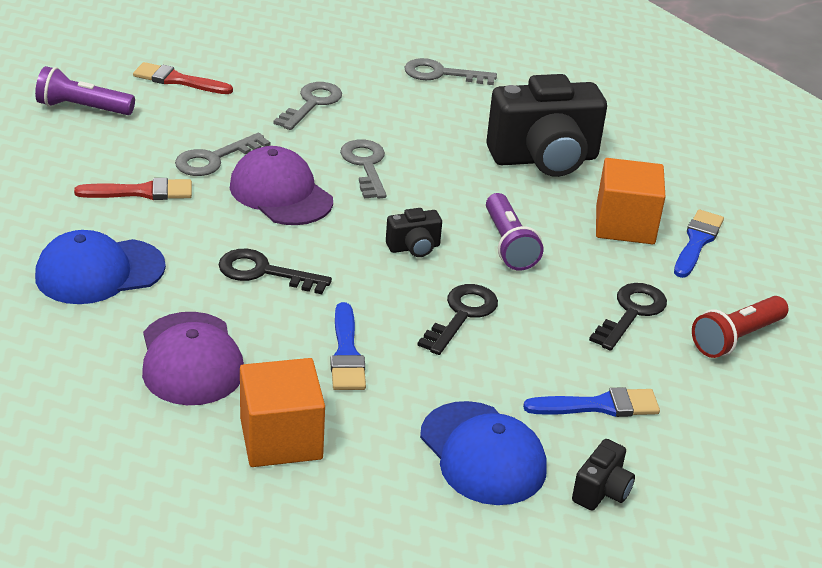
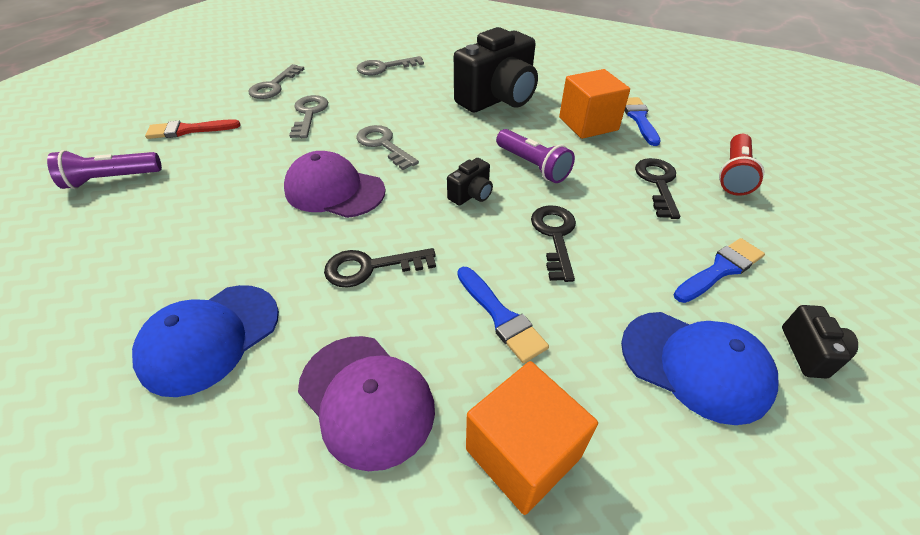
camera: 25 degrees left, 10 degrees up
(142, 192) = (209, 235): red brush -> none
(214, 159) = (259, 182): grey key -> grey key (274, 86)

